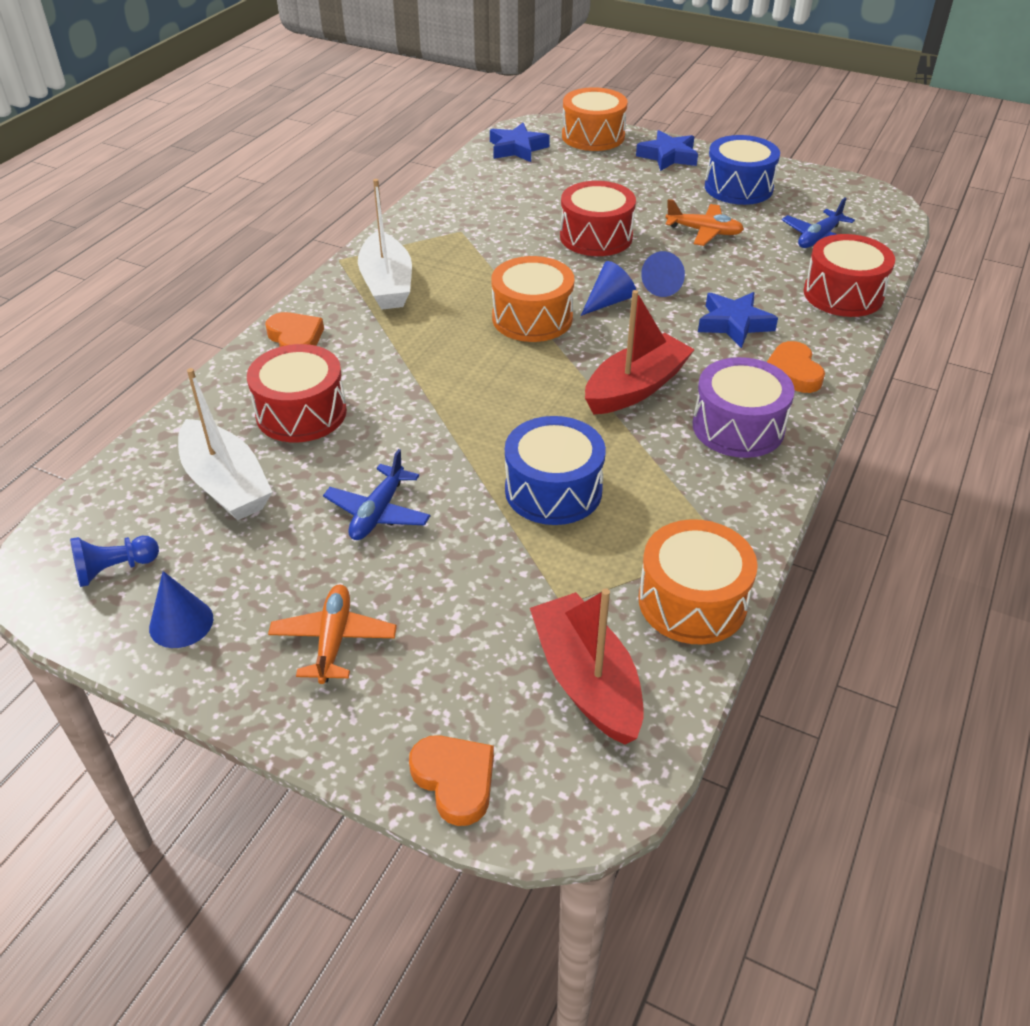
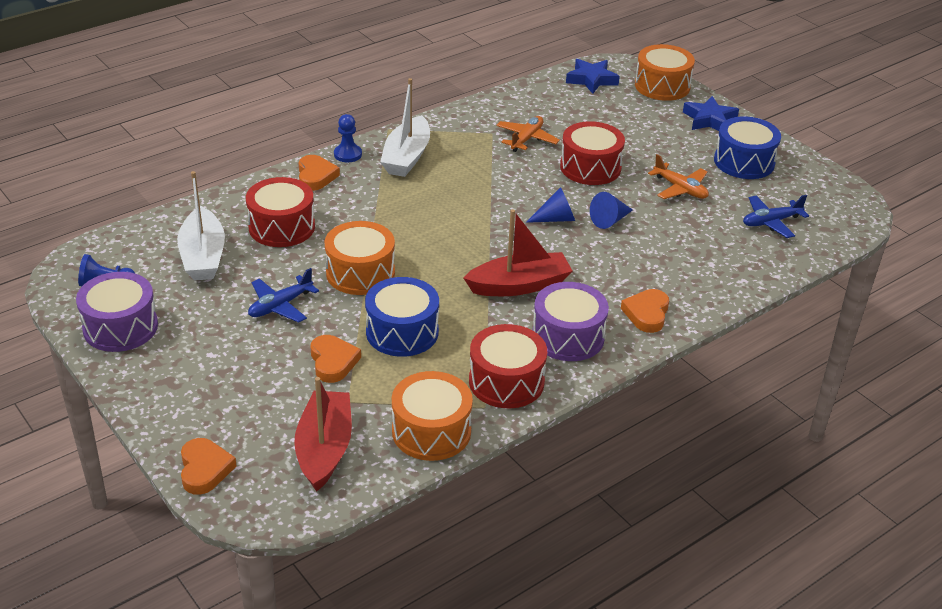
camera: 25 degrees right, 5 degrees down
(181, 623) = (120, 327): blue cone -> purple drum
(314, 302) = (347, 154): none -> blue pawn
(334, 640) = (197, 369): orange plane -> orange plane (526, 139)
(502, 560) = (333, 362): none -> orange heart
(532, 318) = (488, 213): orange drum -> orange drum (360, 273)
(734, 324) = (636, 265): blue star -> none
(843, 294) = (746, 271): red drum -> red drum (506, 381)

